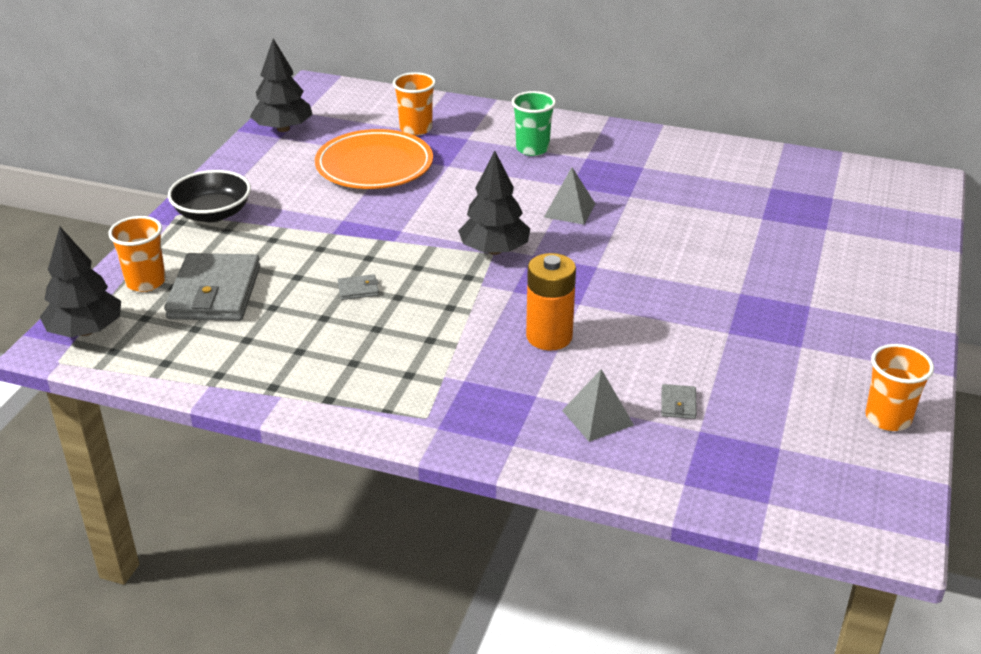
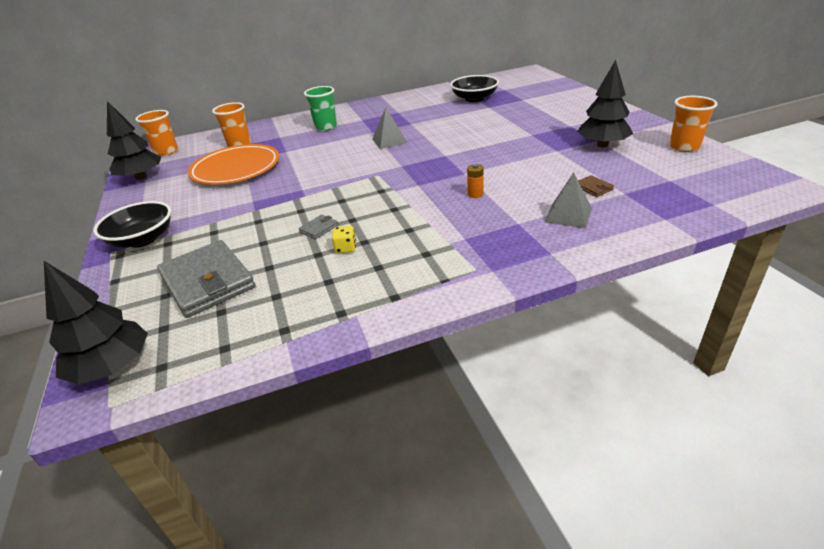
camera: 35 degrees left, 0 degrees up
(146, 282) = (134, 305): orange cup -> orange cup (166, 152)
(353, 326) = (345, 248): none -> yellow dice
(494, 250) = (376, 173): black tree -> black tree (602, 145)
(549, 337) = (475, 194): orange battery -> orange battery, size x0.46
(678, 404) = (593, 188): grey wallet -> brown wallet
(768, 193) = (474, 98): none -> black bowl

